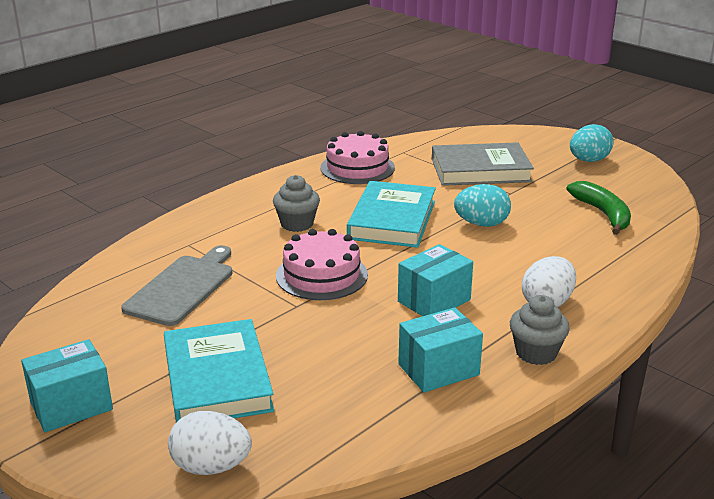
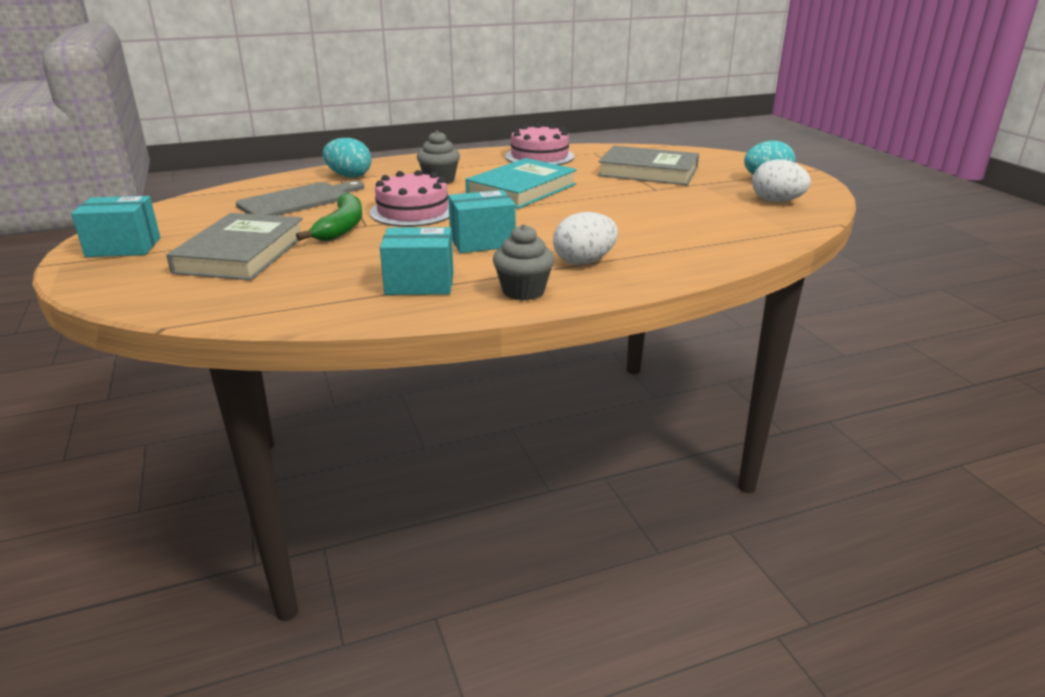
camera: 25 degrees right, 0 degrees up
(211, 467) = (157, 300): white egg -> white egg (776, 201)
(217, 379) = (241, 253): turquoise book -> grey book
(481, 224) = (598, 203): turquoise egg -> turquoise egg (349, 176)
(603, 214) = (729, 215): green banana -> green banana (342, 227)

